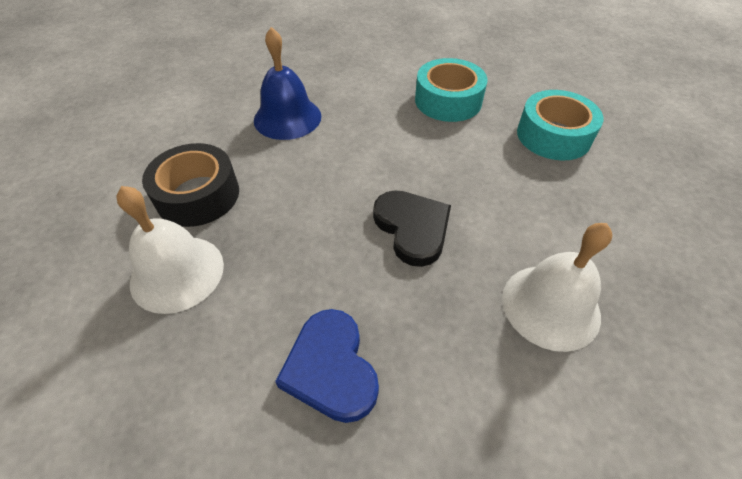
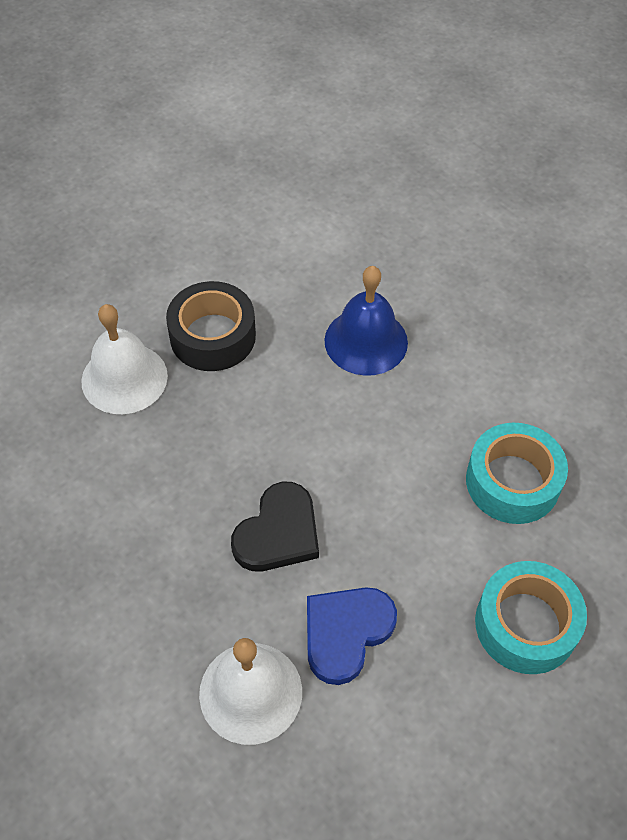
camera: 60 degrees right, 5 degrees up
(331, 368) = (96, 538): blue heart -> blue heart (346, 633)

